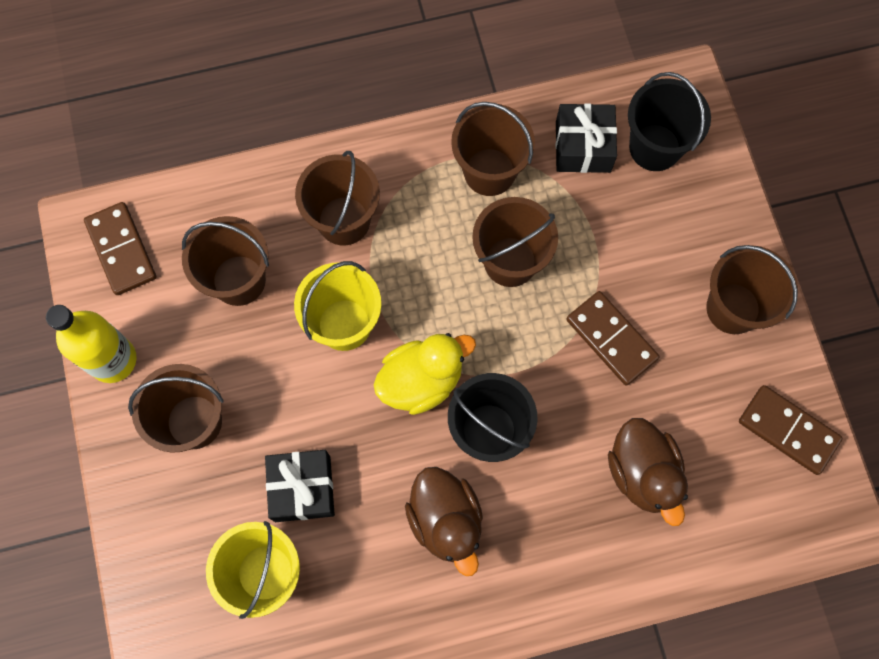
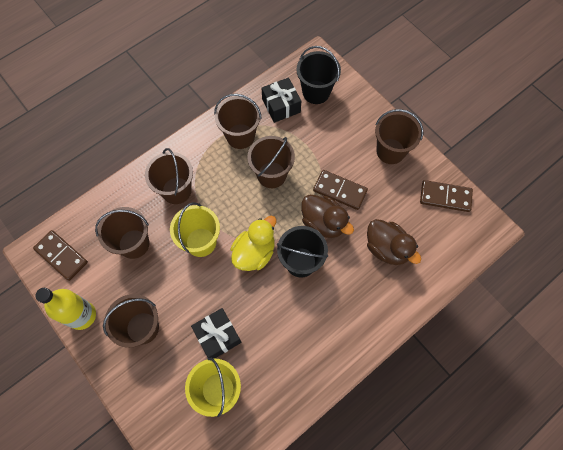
camera: 25 degrees left, 5 degrees down
(446, 520) = (301, 317): brown duck -> brown duck (323, 223)

